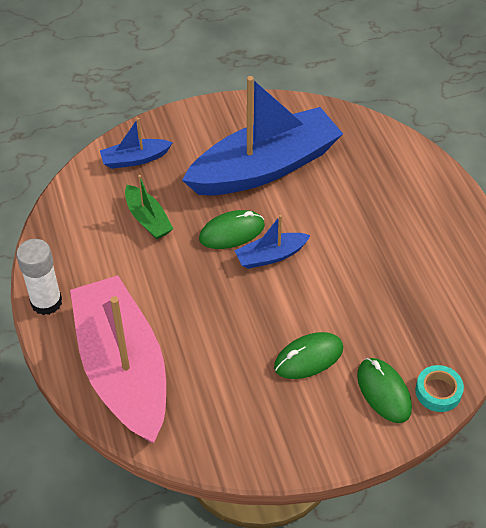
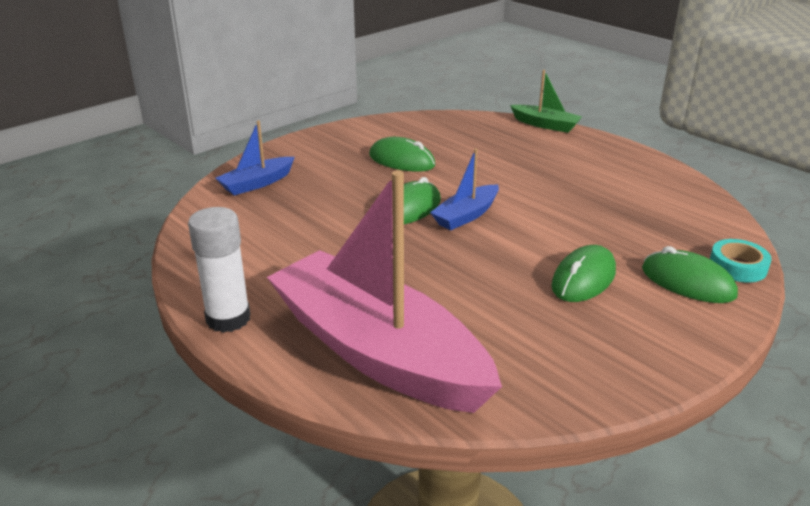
camera: 25 degrees left, 20 degrees down
(148, 219) = (306, 221): green boat -> green boat (545, 125)
(265, 167) = (401, 160): blue boat -> green mouse

